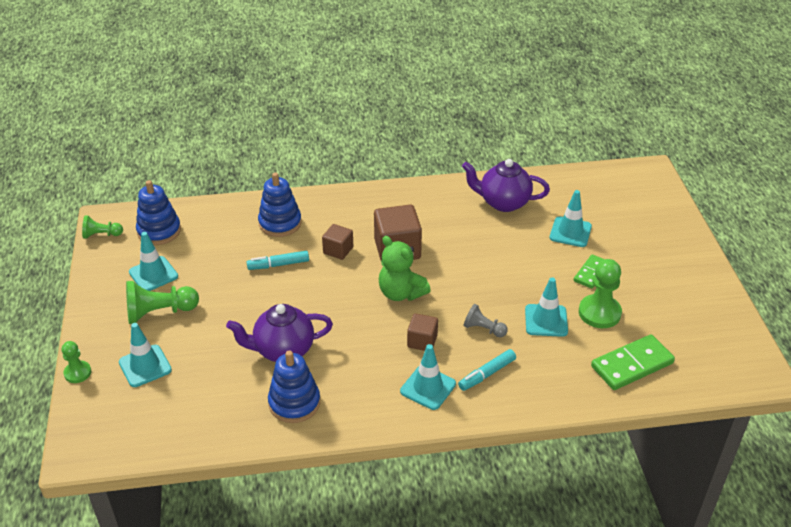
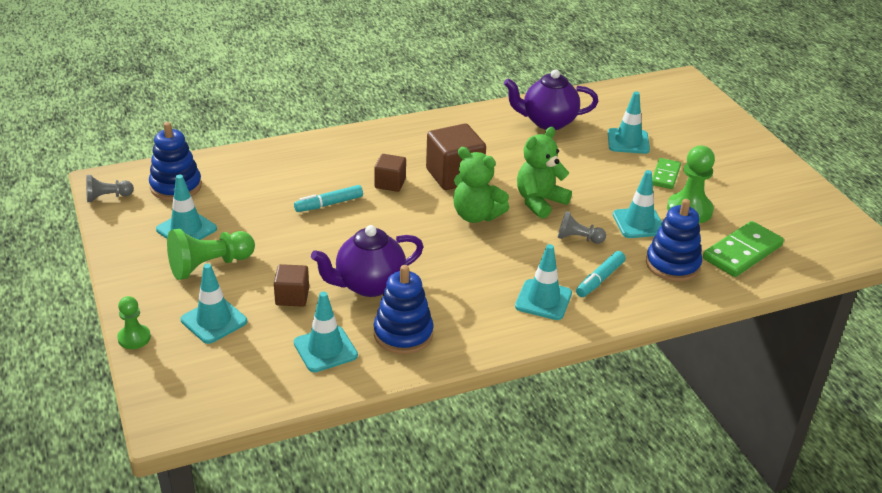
camera: 15 degrees left, 5 degrees down
(101, 235) = (107, 197): green pawn -> grey pawn
(225, 407) = (325, 349): none -> turquoise traffic cone
(280, 223) = (314, 165): blue stacking toy -> blue stacking toy (672, 264)
(422, 341) = (518, 257): brown cube -> brown cube (292, 297)
(463, 286) = (539, 202): none -> green teddy bear

